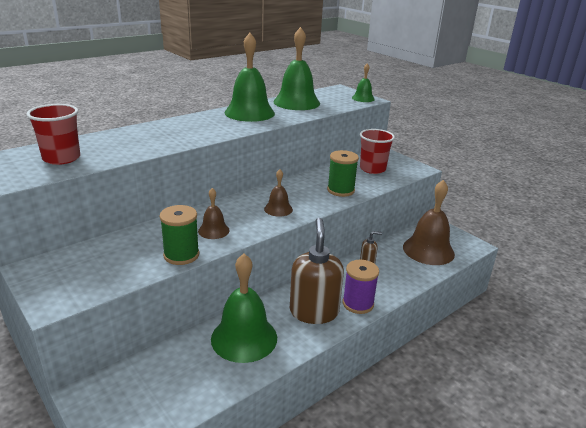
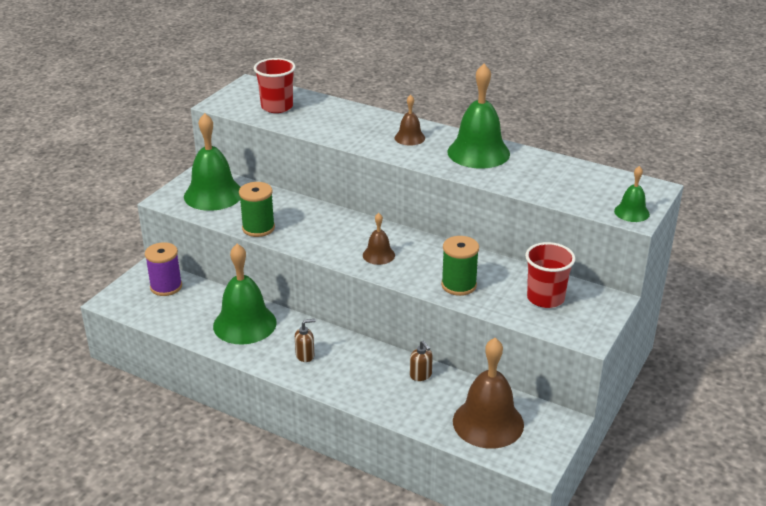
camera: 70 degrees right, 5 degrees up
(213, 230) = (309, 231): brown bell -> brown bell (409, 138)
(296, 102) = (551, 171): green bell -> green bell (213, 194)
(314, 311) = (305, 355): brown soap dispenser -> brown soap dispenser, size x0.43
(358, 304) = (336, 382): purple spool -> purple spool (166, 287)

